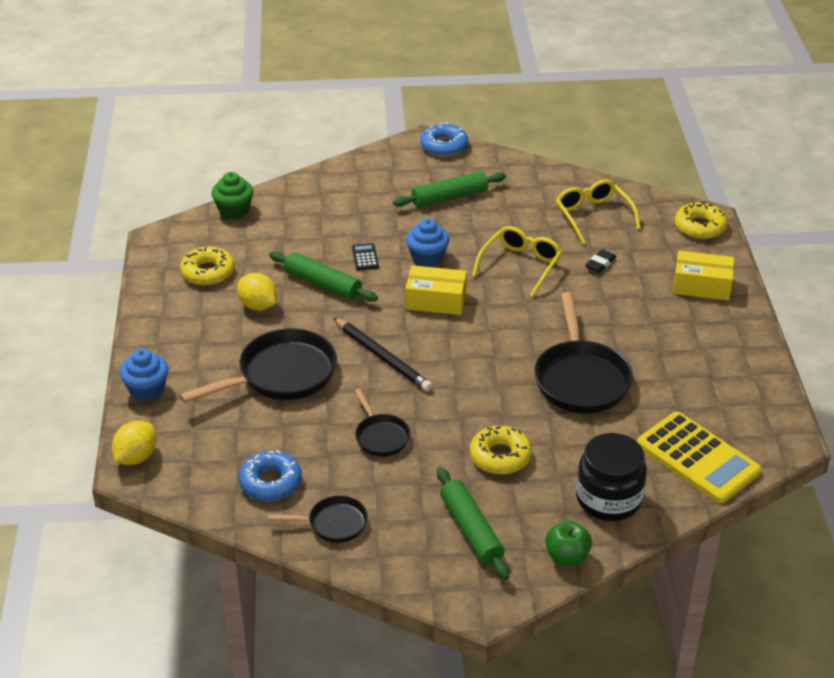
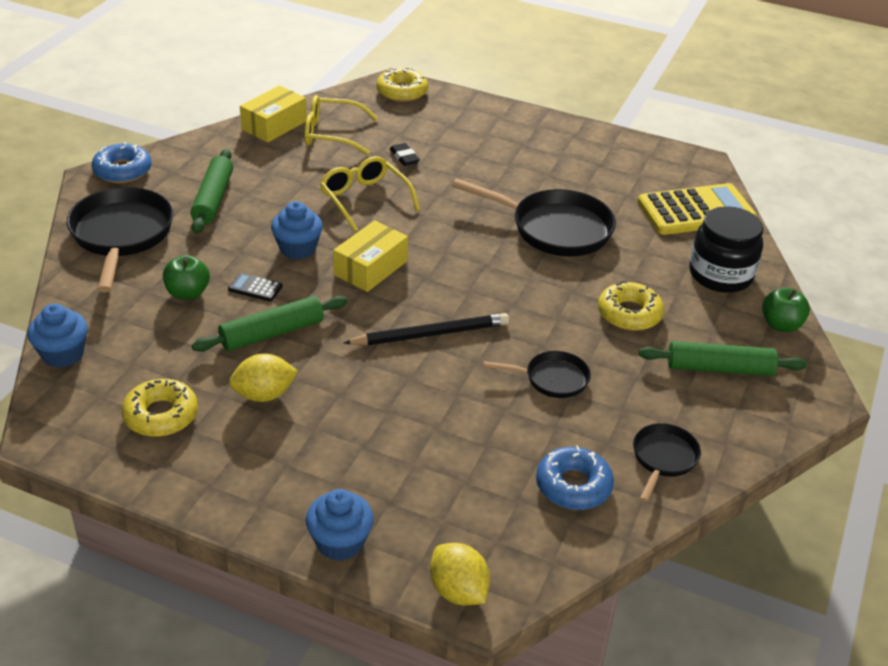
camera: 65 degrees left, 0 degrees up
(234, 210) = (63, 354): green cupcake -> blue cupcake
(281, 375) = (401, 418): black pan -> black pan (121, 236)
(334, 232) = (188, 293): none -> green apple
(701, 286) = (481, 122): yellow box -> yellow box (274, 125)

